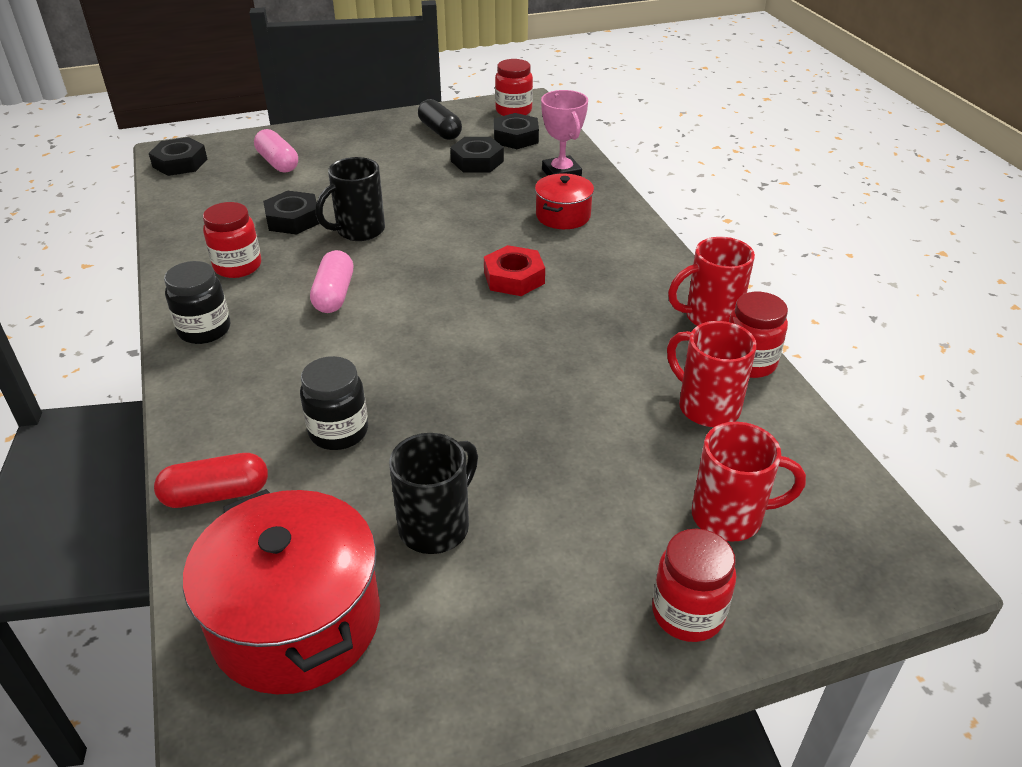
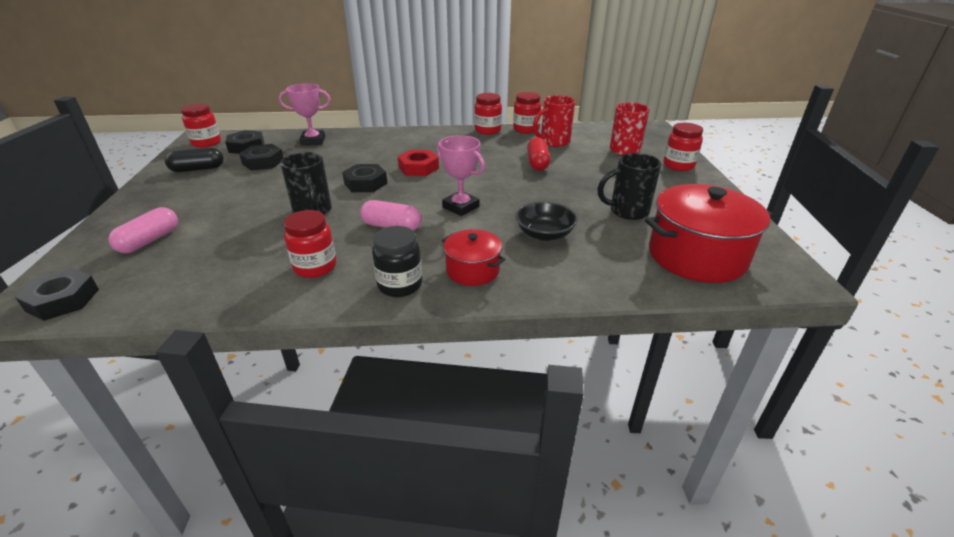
camera: 75 degrees left, 5 degrees down
(216, 494) = (595, 281): red capsule -> red capsule (537, 163)
(278, 163) = (149, 240): pink capsule -> pink capsule turned 45 degrees counterclockwise
(293, 219) = (264, 237): black nut -> black nut (365, 183)
(338, 432) = (544, 234): black jar -> black bowl
(401, 340) = (461, 207): none -> pink trophy
(436, 526) = (627, 211): black mug -> black mug turned 60 degrees counterclockwise
(563, 216) = (363, 147): red pot -> red pot (472, 270)
(710, 317) = (487, 130): red mug -> red jar

